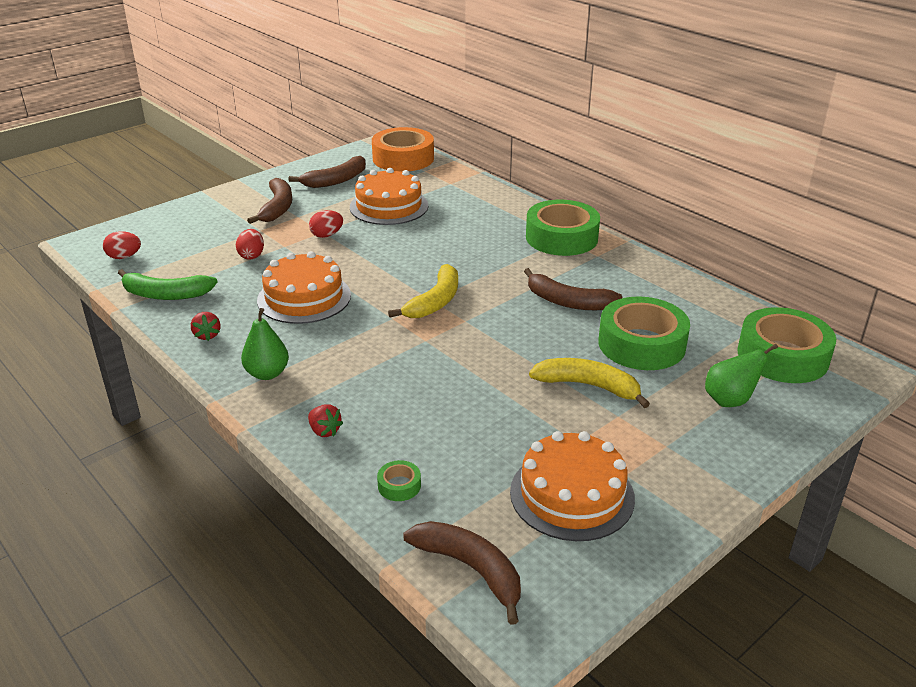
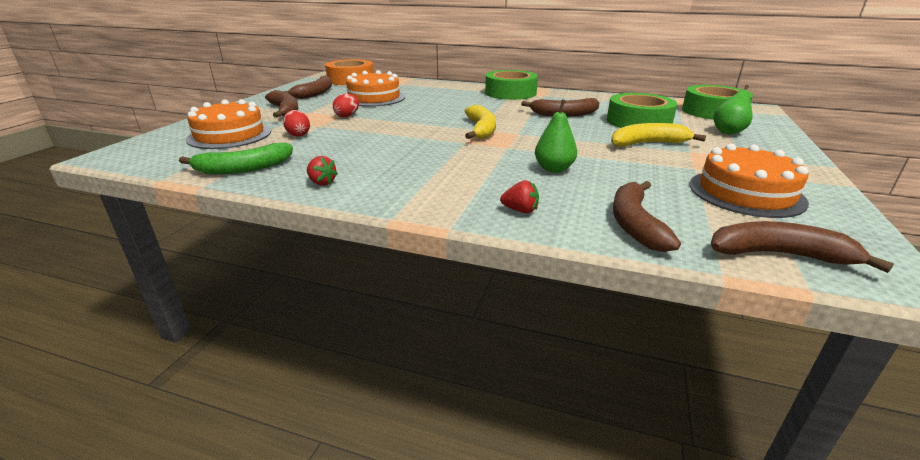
camera: 30 degrees left, 5 degrees down
(124, 257) = (168, 156): red egg -> none
(267, 373) = (414, 191): green pear -> green pear (554, 169)
(304, 297) = (378, 146): orange cake -> orange cake (229, 135)
(399, 485) = (635, 224): green tape -> brown banana

